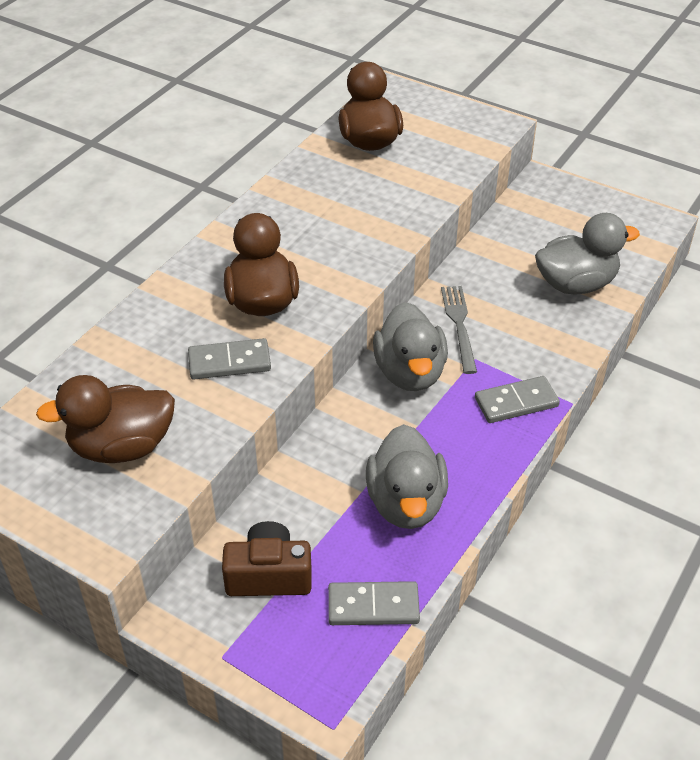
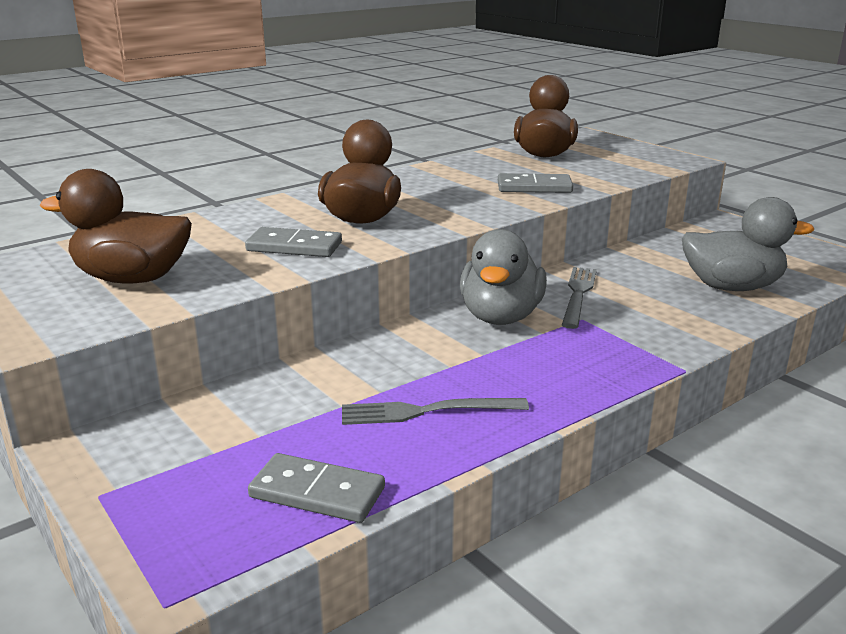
camera: 20 degrees right, 20 degrees down
(269, 575) = (218, 437): brown camera -> none
(406, 503) = (426, 411): grey duck -> grey fork
(516, 402) = (613, 358): grey domino -> grey domino (534, 187)

